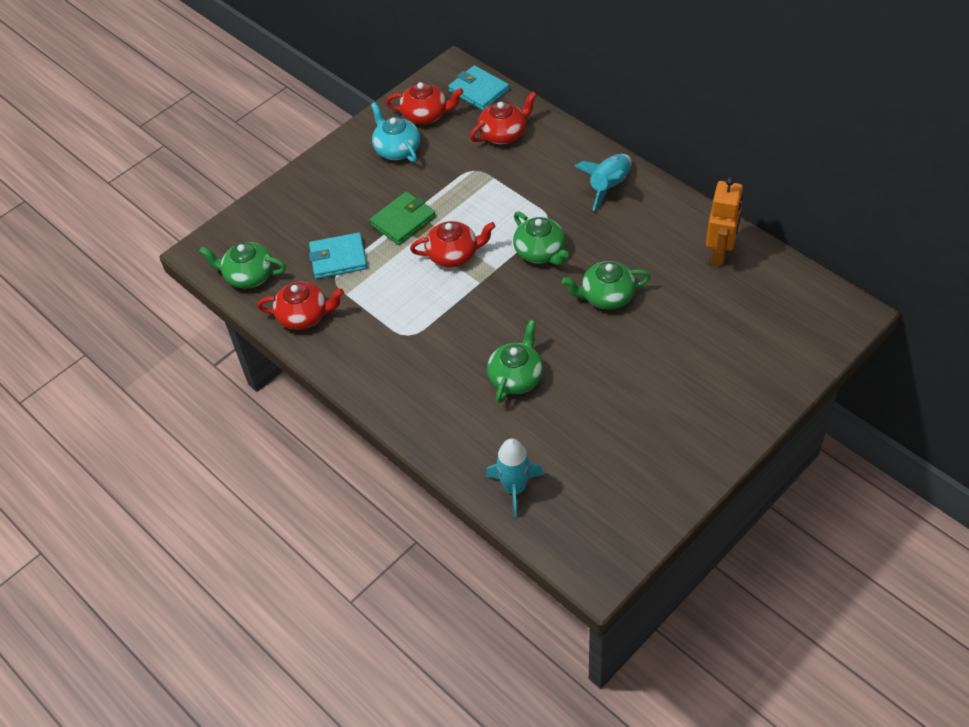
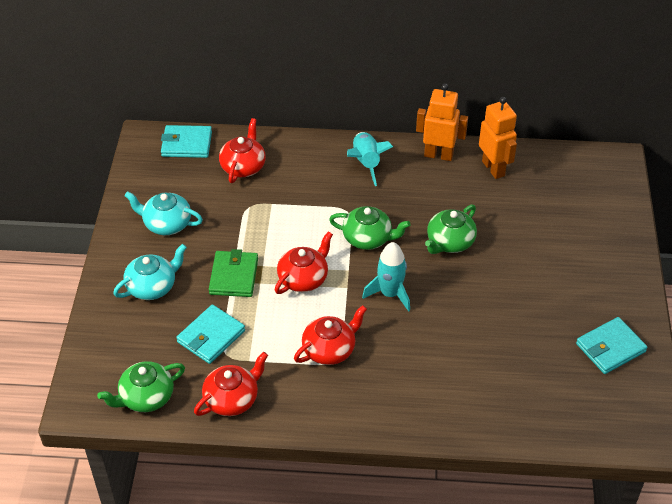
camera: 45 degrees left, 5 degrees down
(337, 193) = (152, 286): none -> turquoise teapot
(426, 115) = (162, 185): red teapot -> red teapot (330, 349)
(515, 488) = (536, 419): turquoise rocket -> turquoise rocket (390, 294)
(516, 377) = (450, 339): green teapot -> none
(647, 474) = (610, 348): none -> turquoise wallet
(682, 214) = (438, 155): none -> orange robot

